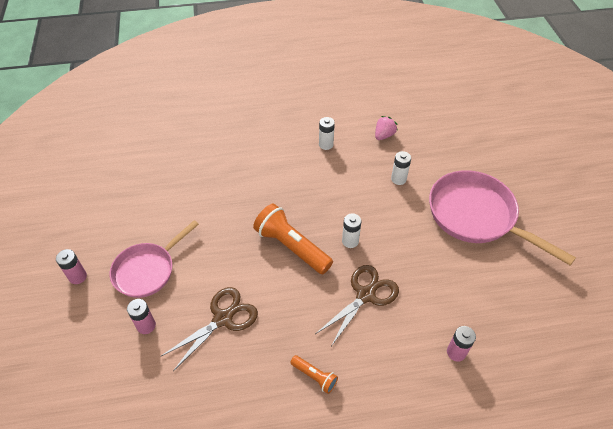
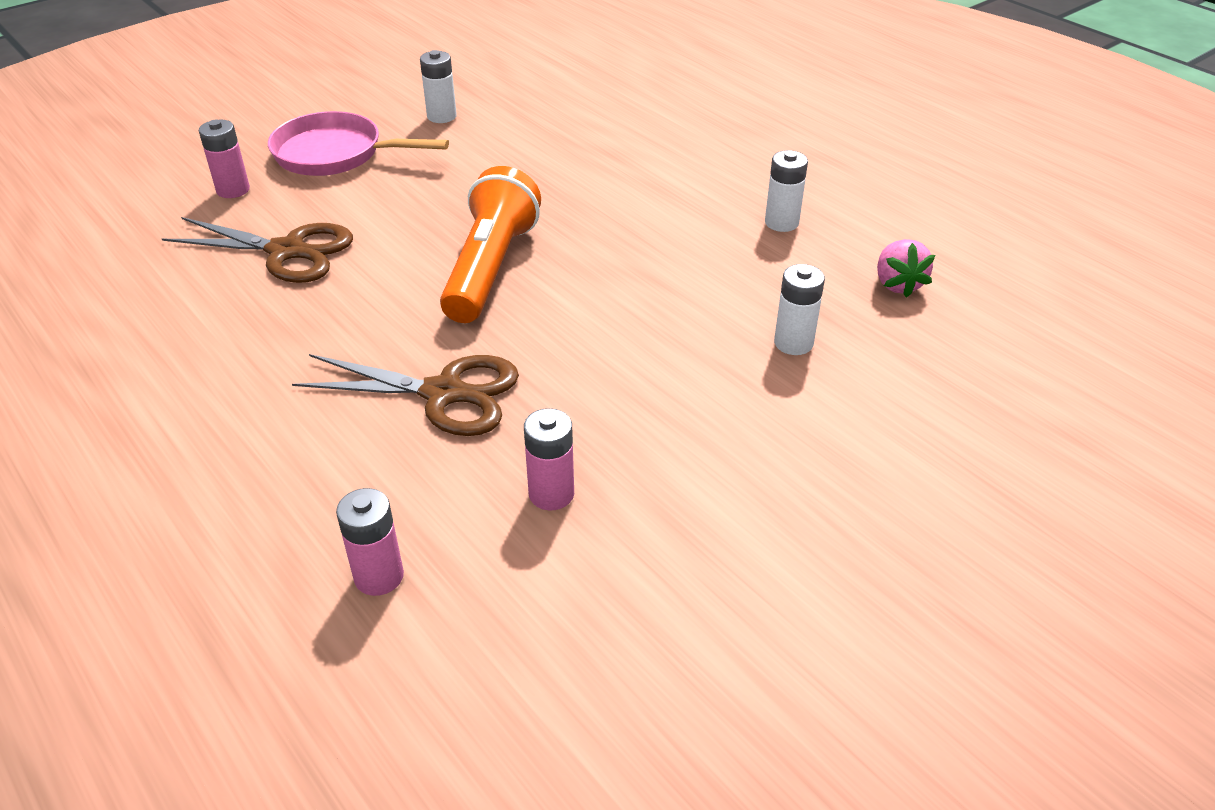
camera: 60 degrees right, 10 degrees down
(78, 277) = (285, 108): pink battery -> pink battery (551, 494)
(314, 376) = (219, 389): orange flashlight -> none
(350, 241) = (562, 331): white battery -> white battery (442, 116)
(384, 135) = (897, 284): pink strawberry -> pink strawberry turned 75 degrees clockwise
(476, 216) = (809, 500): pink pan -> none

